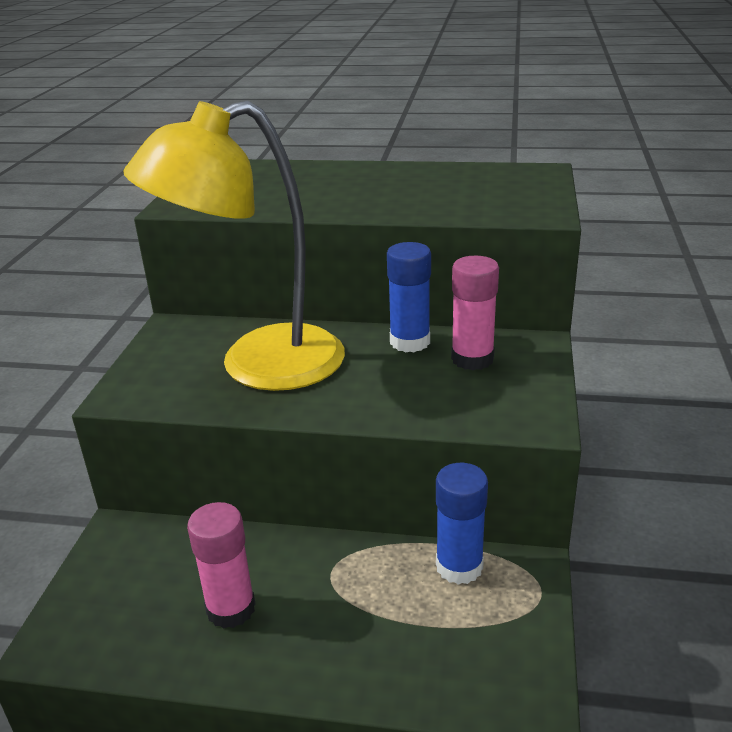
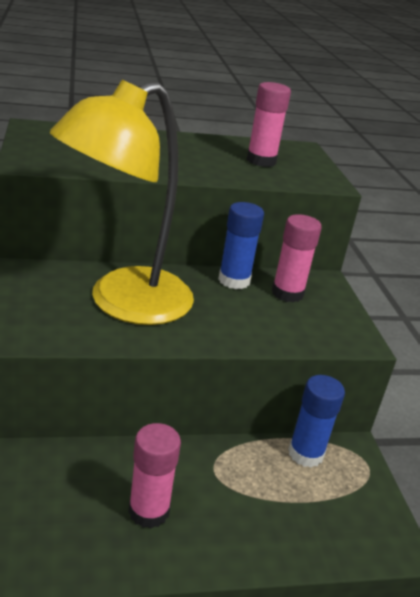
camera: 25 degrees left, 0 degrees up
(466, 190) = (261, 161): none -> pink glue stick

